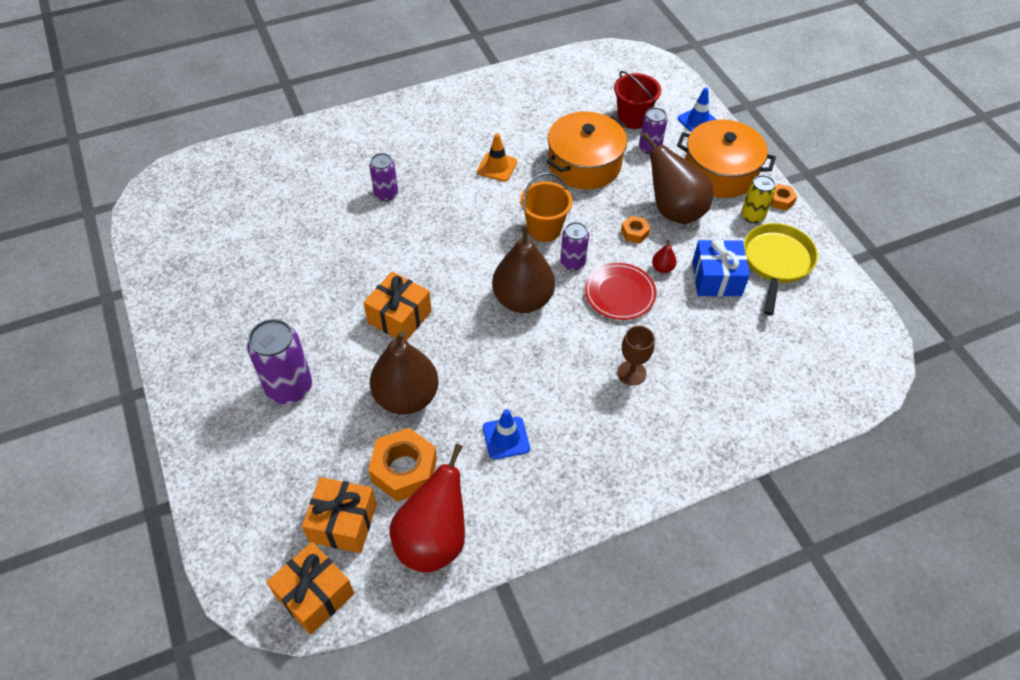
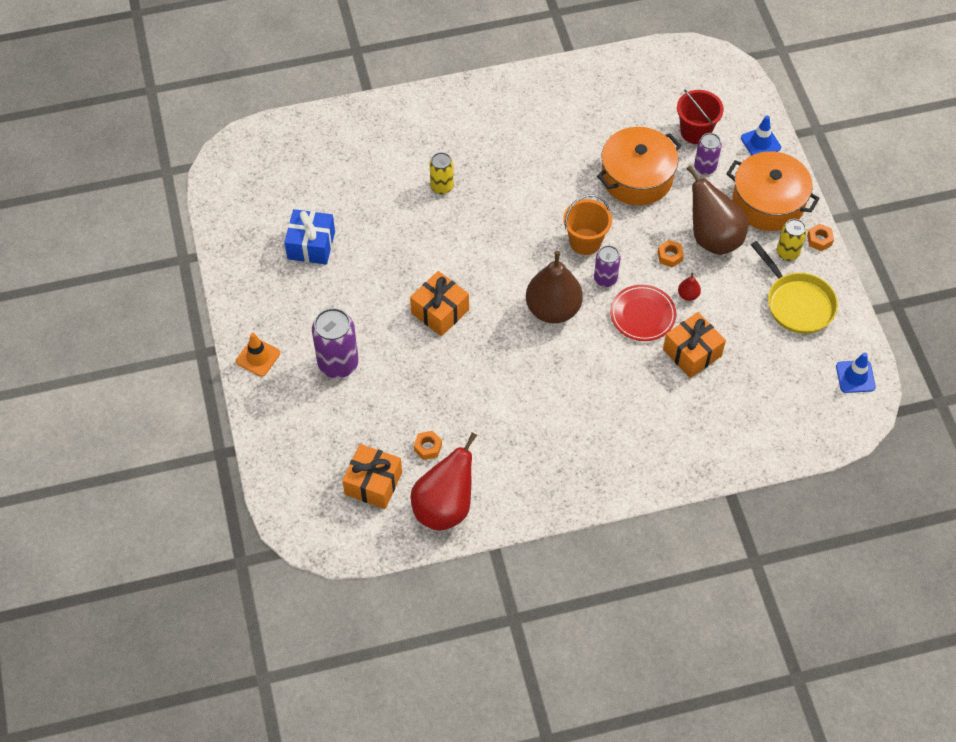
camera: 10 degrees right, 5 degrees up
(315, 595) = (346, 535): orange gift -> orange gift (692, 352)
(386, 194) = (442, 187): purple can -> yellow can
(404, 470) = (428, 447): orange nut -> orange nut, size x0.50
(406, 397) = (437, 385): brown pear -> none
(497, 167) = (551, 170): orange traffic cone -> orange traffic cone (258, 357)
(506, 438) = (517, 432): blue traffic cone -> blue traffic cone (855, 376)
(631, 373) = (637, 390): brown goblet -> none
(716, 278) = (736, 312): blue gift -> blue gift (311, 245)
(776, 262) = (797, 303): yellow pan -> yellow pan turned 120 degrees clockwise

